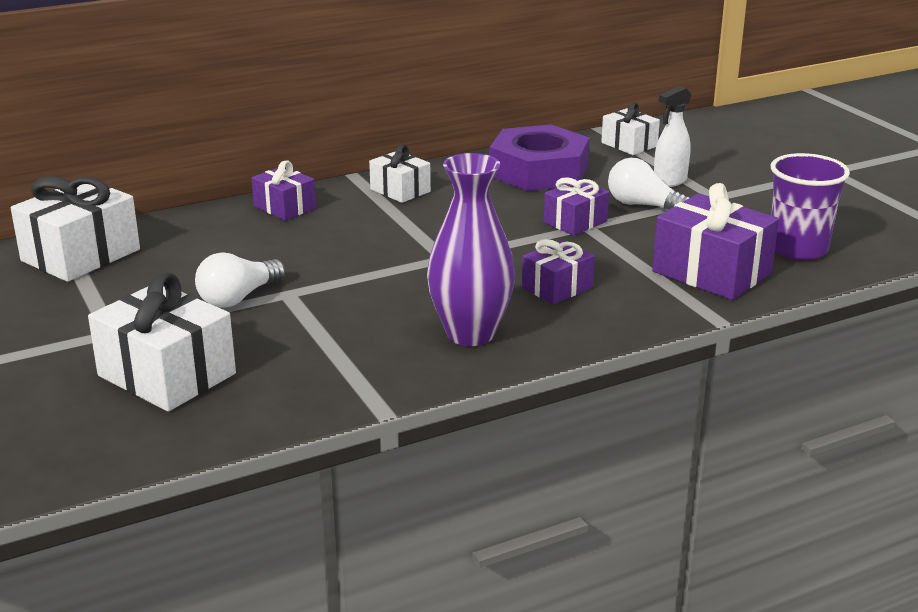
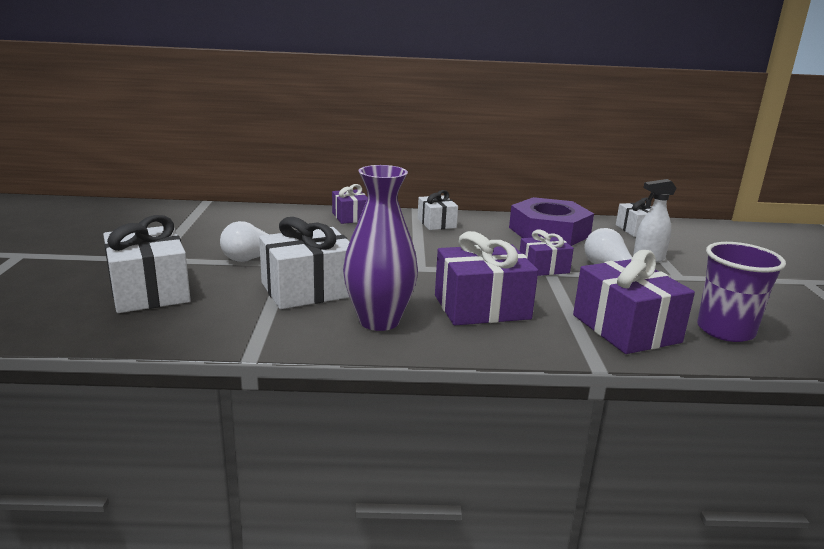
camera: 25 degrees right, 5 degrees down
(81, 255) = (199, 215): white gift -> white gift (308, 289)
(557, 288) = (481, 307): purple gift -> purple gift, size x1.71

